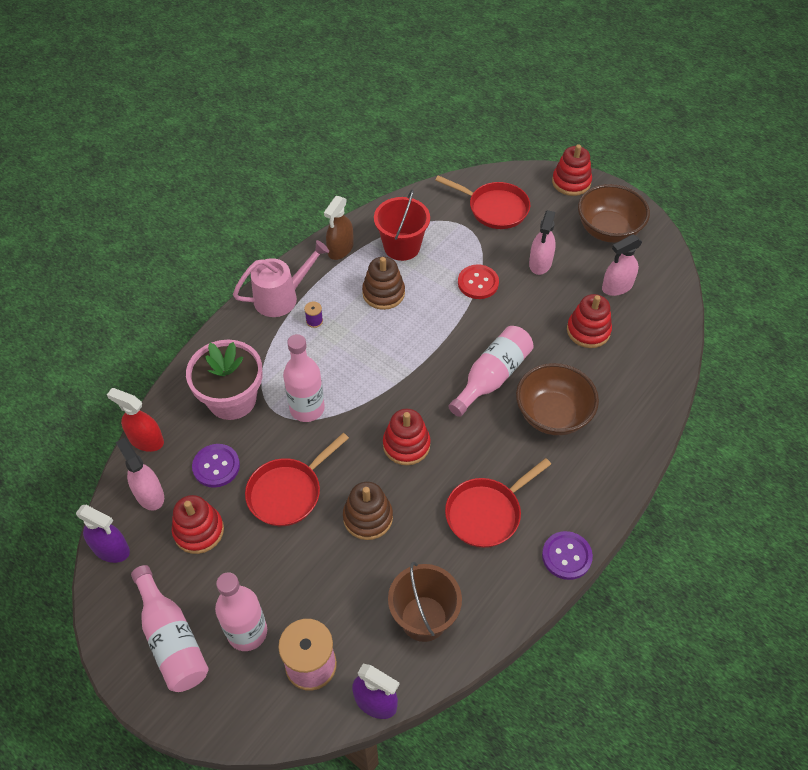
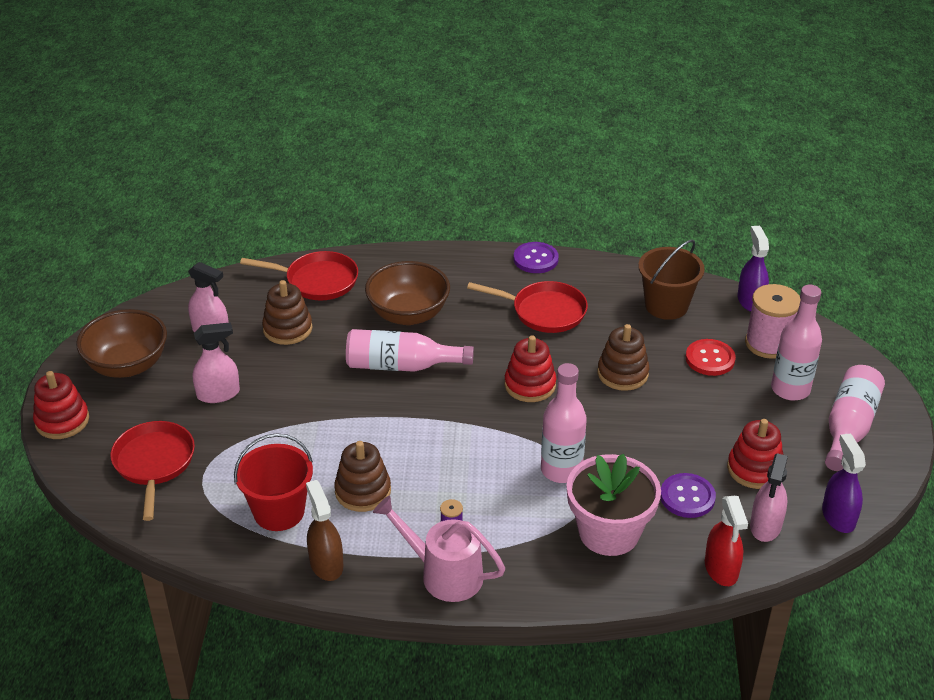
camera: 125 degrees left, 15 degrees down
(288, 492) = (655, 433): red pan -> red pan (317, 281)
(340, 249) = (326, 564): brown spray bottle -> brown spray bottle turned 105 degrees counterclockwise
(478, 283) = (286, 426): red button -> red button (710, 359)
(588, 331) = (287, 329): red stacking toy -> brown stacking toy

